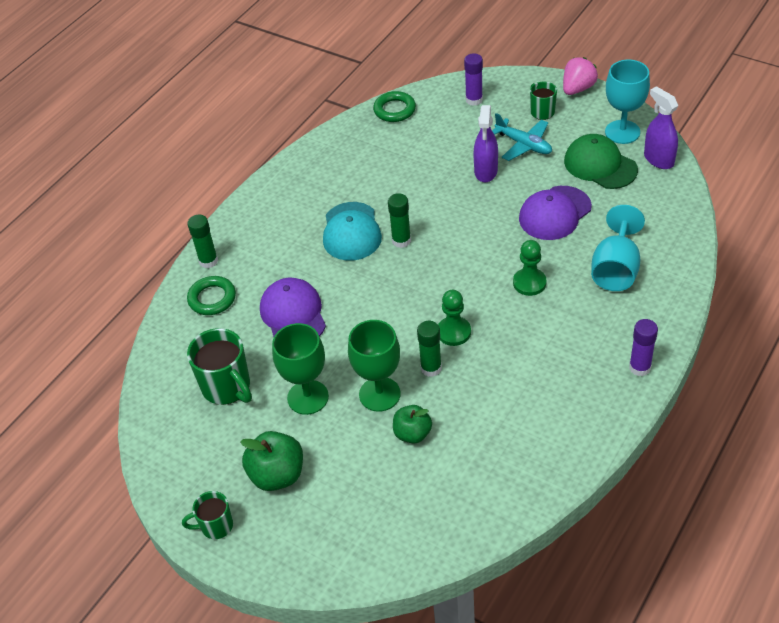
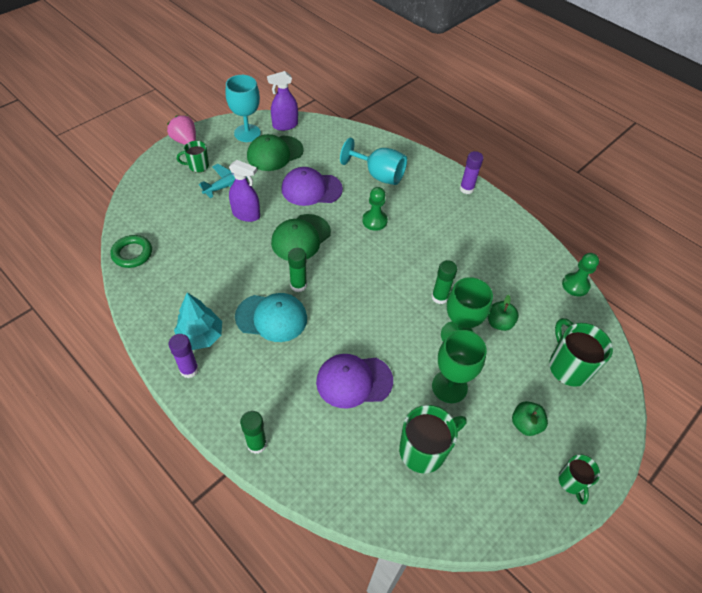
camera: 85 degrees left, 5 degrees up
(212, 298) = (309, 448): green ring -> none
(277, 475) = (525, 424): green apple -> green apple, size x0.67
(312, 188) = (201, 336): none -> turquoise tree
(368, 514) = (568, 366): none -> green mug
(454, 332) = (408, 275): green pawn -> green pawn (575, 285)
(471, 225) = (301, 238): none -> green cap
(474, 100) = (156, 200): purple glue stick -> purple glue stick (189, 370)
(555, 213) = (311, 189): purple cap -> purple cap turned 120 degrees clockwise

